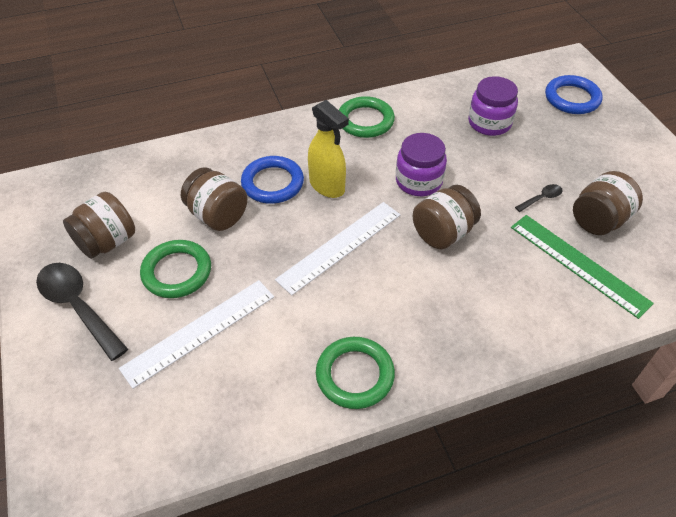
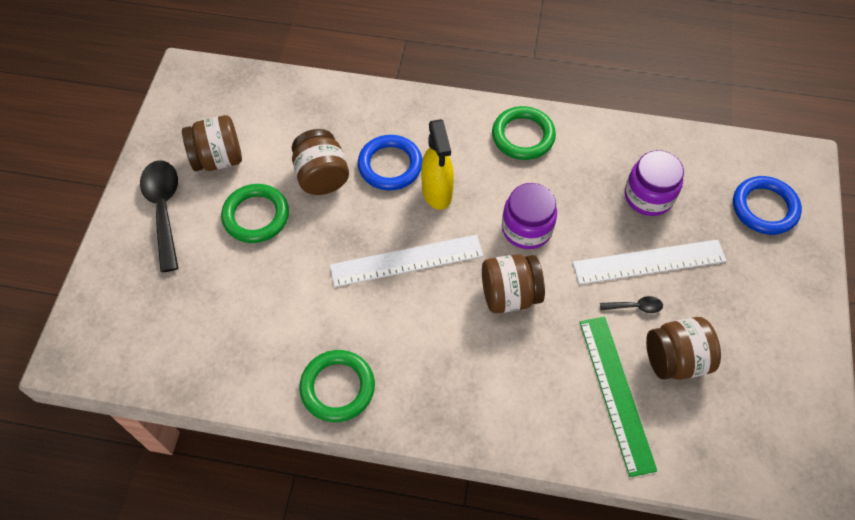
camera: 30 degrees right, 10 degrees up
(199, 331) = (241, 281): white ruler -> white ruler (649, 262)

